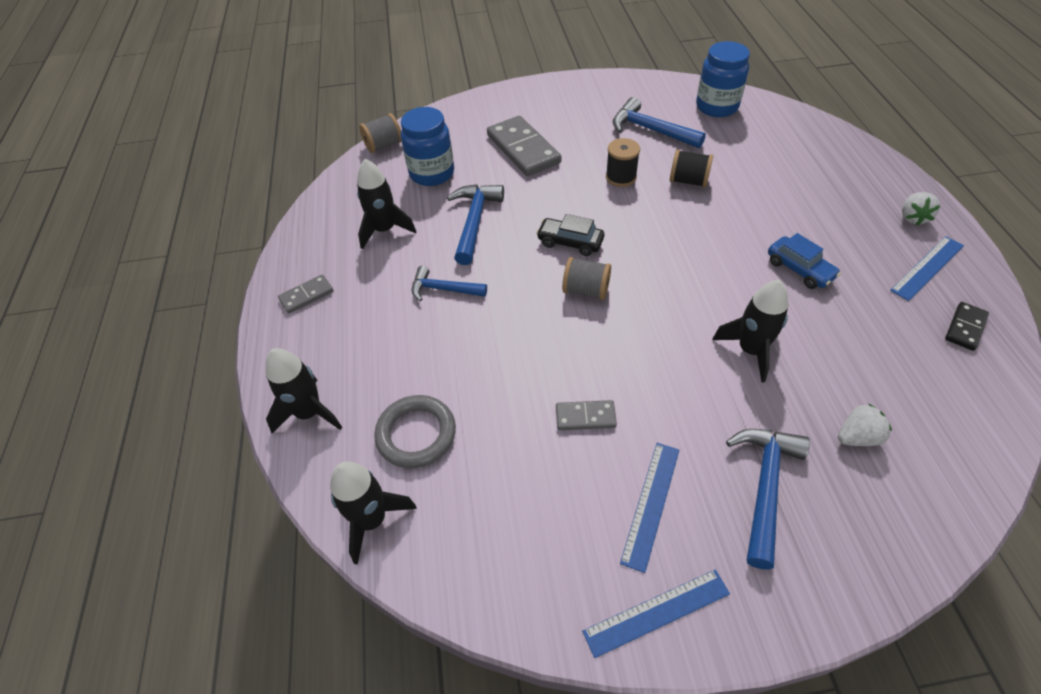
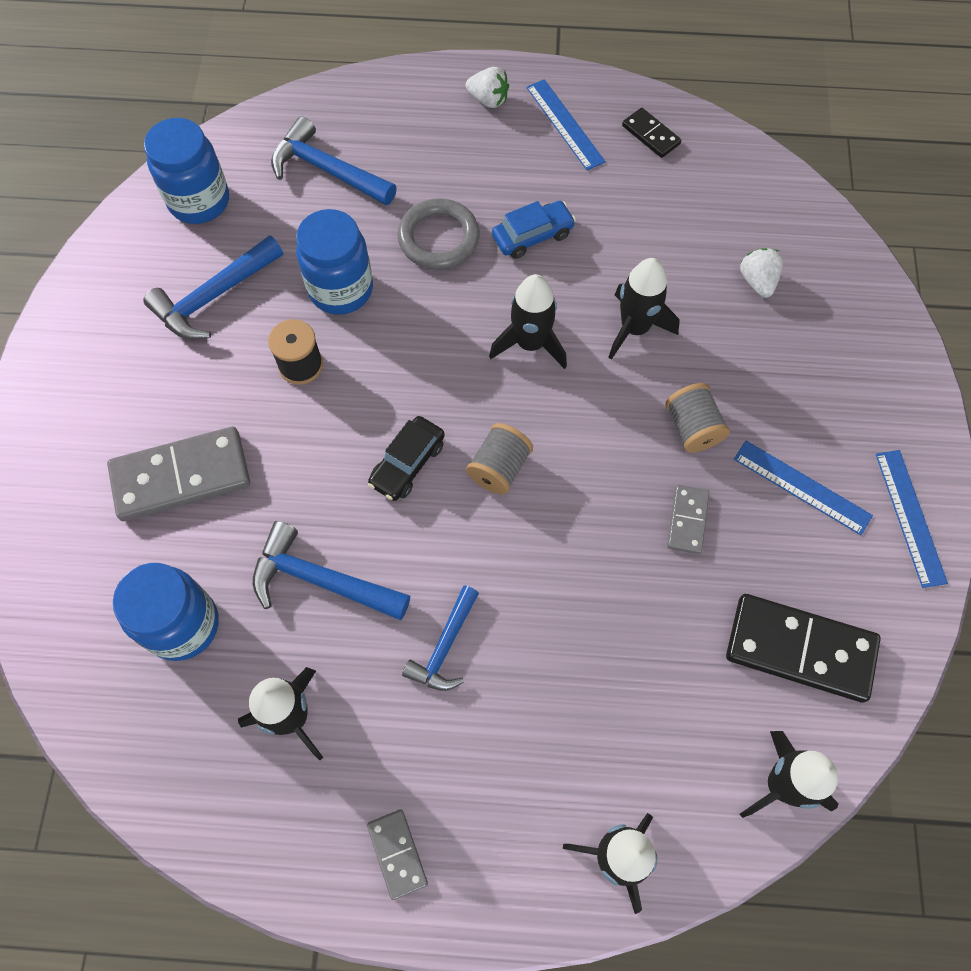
camera: 80 degrees left, 15 degrees up
(384, 145) = (70, 695): grey spool -> grey spool (692, 428)
(416, 434) = (675, 718): grey ring -> grey ring (438, 238)
(492, 521) = (800, 649): none -> black domino
(688, 181) = (341, 289): black spool -> blue jar
(699, 287) = (530, 343): none -> black rocket
(764, 487) = (798, 380): blue hammer -> blue hammer (327, 170)

